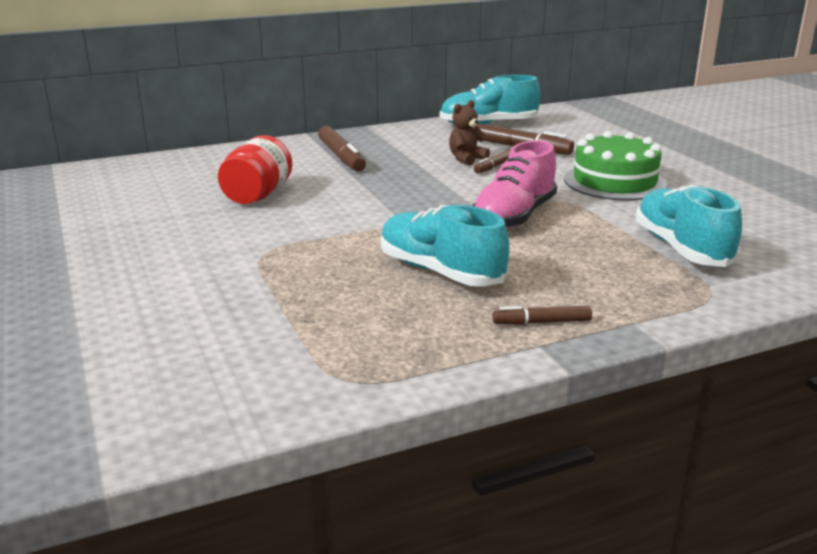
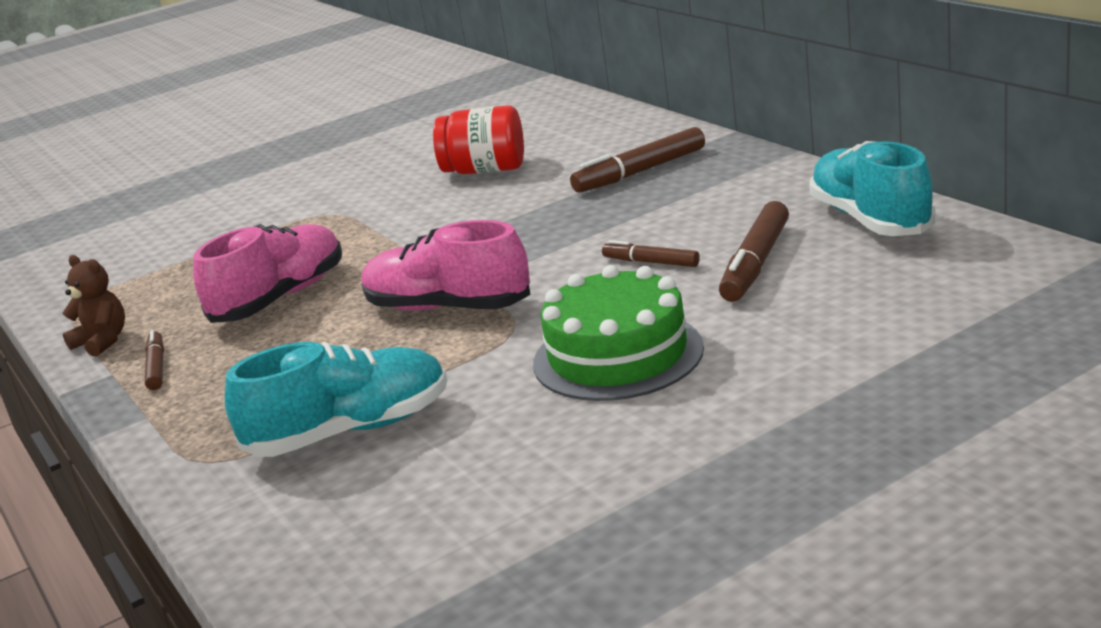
camera: 85 degrees right, 0 degrees up
(440, 272) = (280, 298): turquoise shoe -> pink shoe
(466, 159) = (673, 239): brown teddy bear -> brown teddy bear (102, 341)

